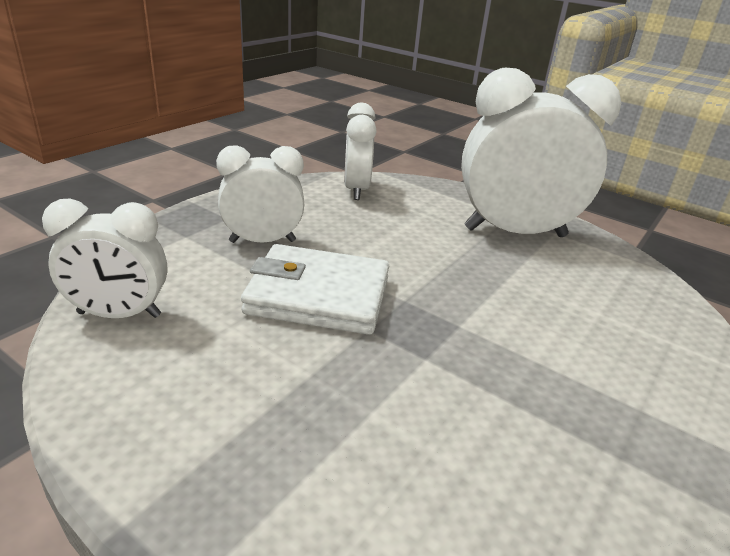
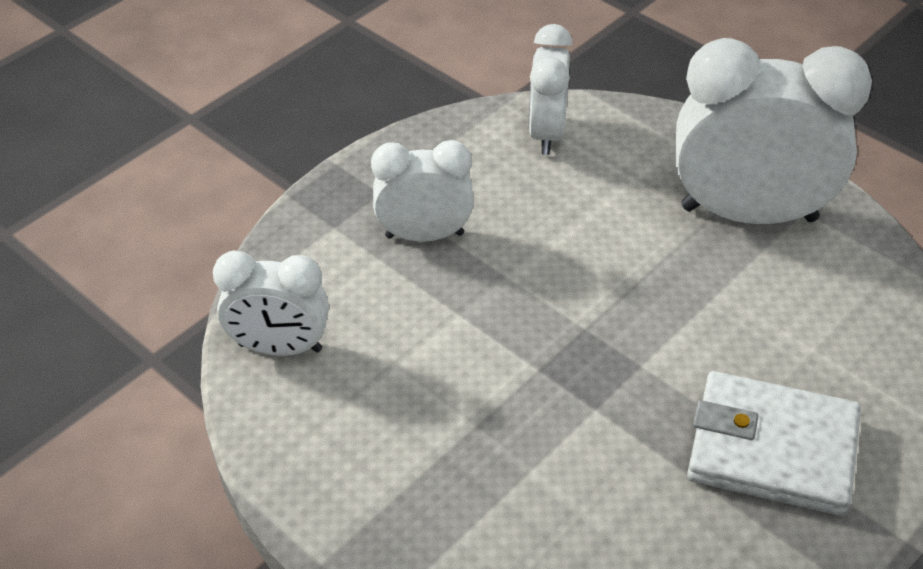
camera: 10 degrees right, 15 degrees up
(318, 295) = (487, 321): white wallet -> white wallet (772, 449)

